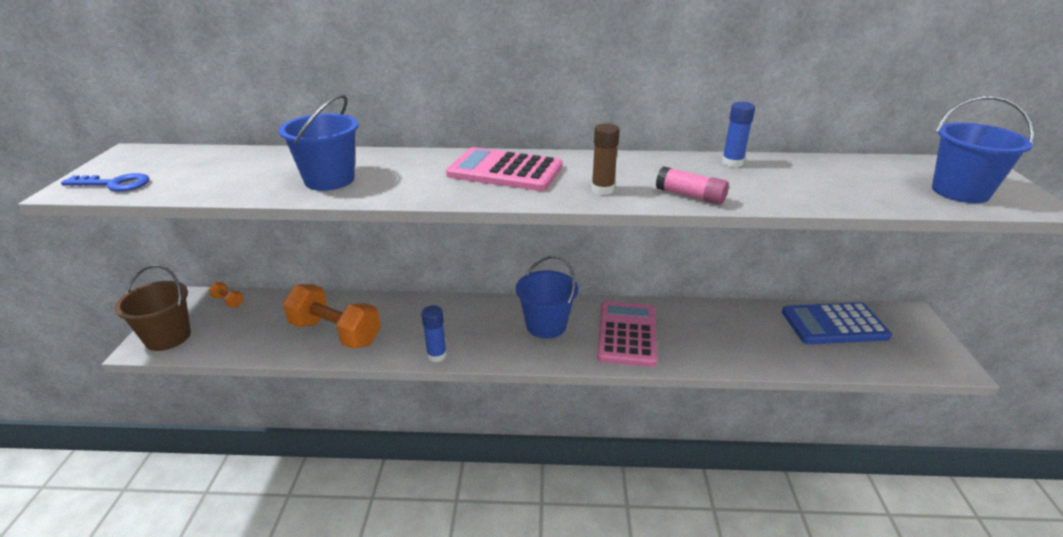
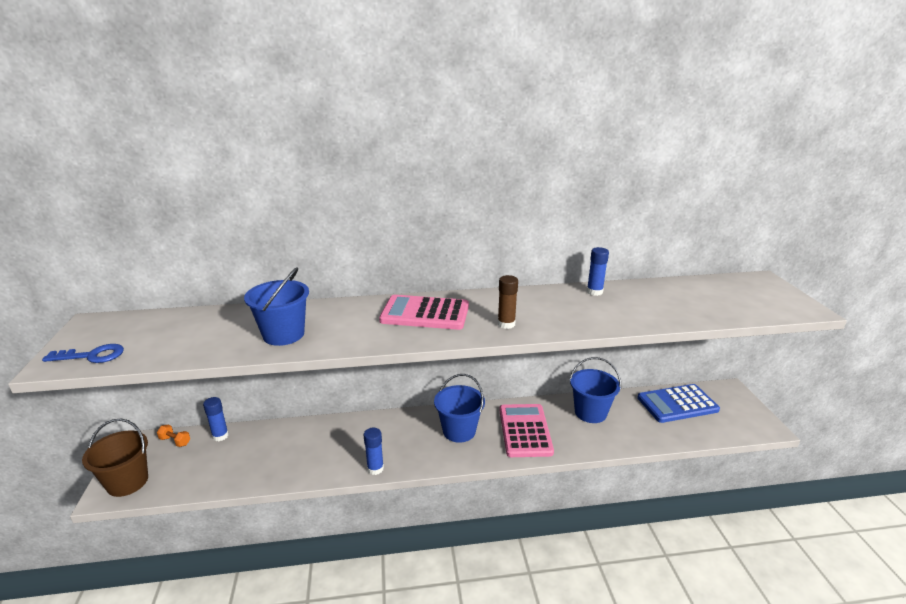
camera: 10 degrees left, 5 degrees down
(277, 301) = (220, 436): none -> blue glue stick
(335, 333) = (282, 459): orange dumbbell -> none
(690, 196) = (572, 324): pink glue stick -> none
(960, 192) = (756, 303): blue bucket -> blue bucket (590, 412)

